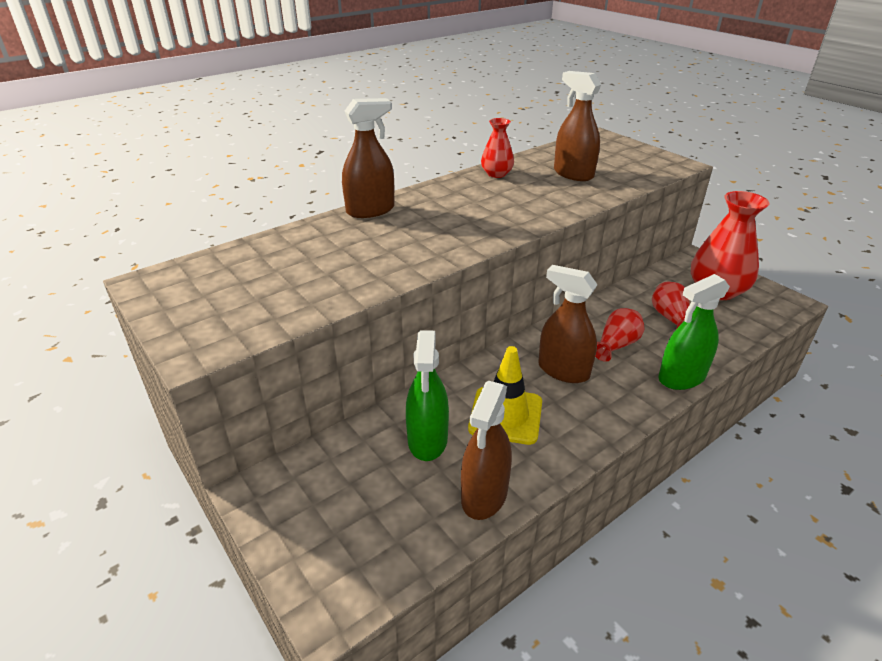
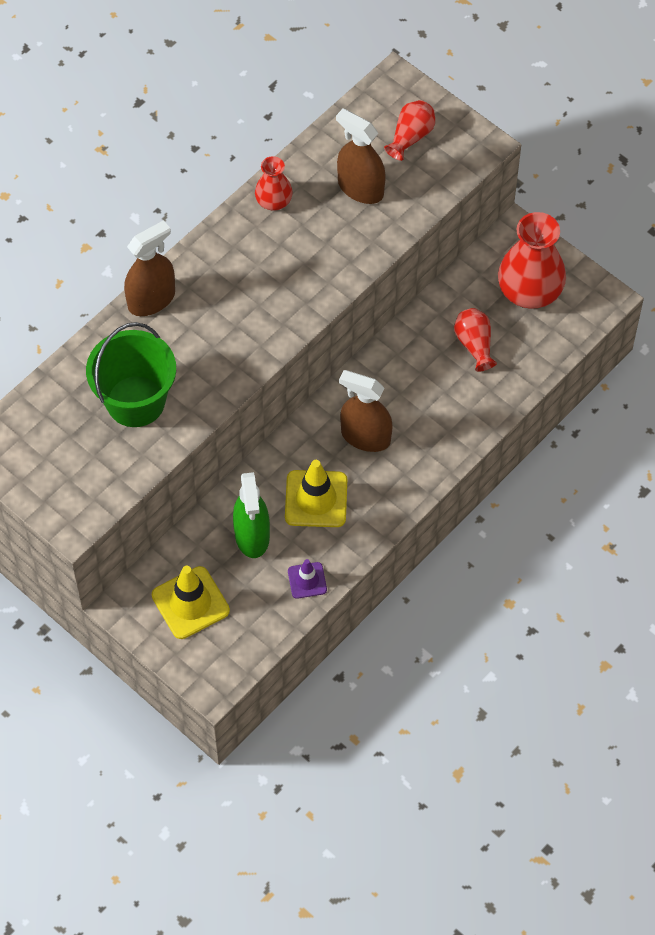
camera: 10 degrees left, 25 degrees up
(324, 266) = (135, 401): none -> green bucket
(335, 499) = (190, 603): none -> yellow traffic cone
(484, 495) = (307, 580): brown spray bottle -> purple traffic cone
(616, 345) = (417, 394): red vase -> red vase (411, 137)
(681, 377) = (476, 428): green spray bottle -> none

